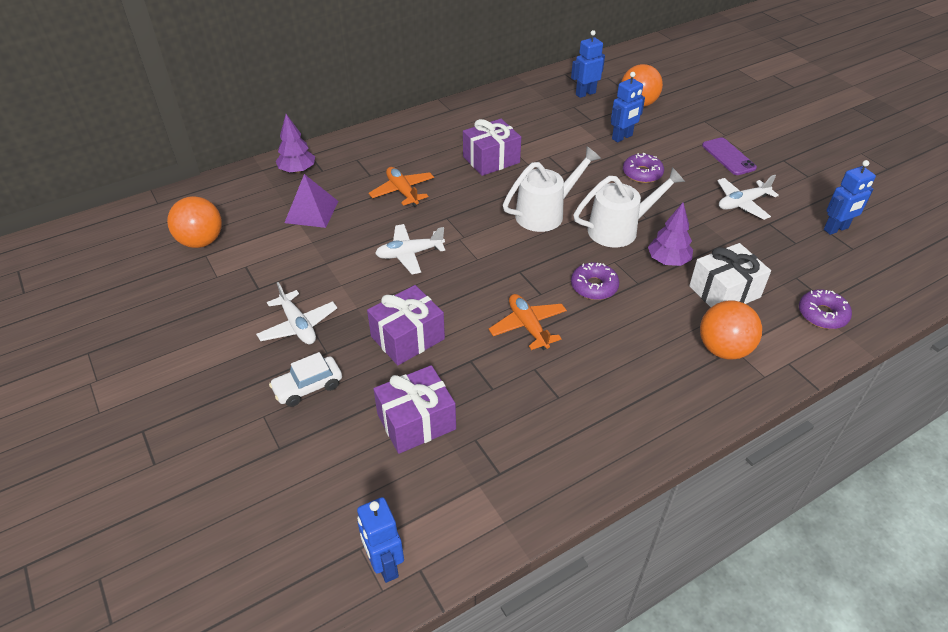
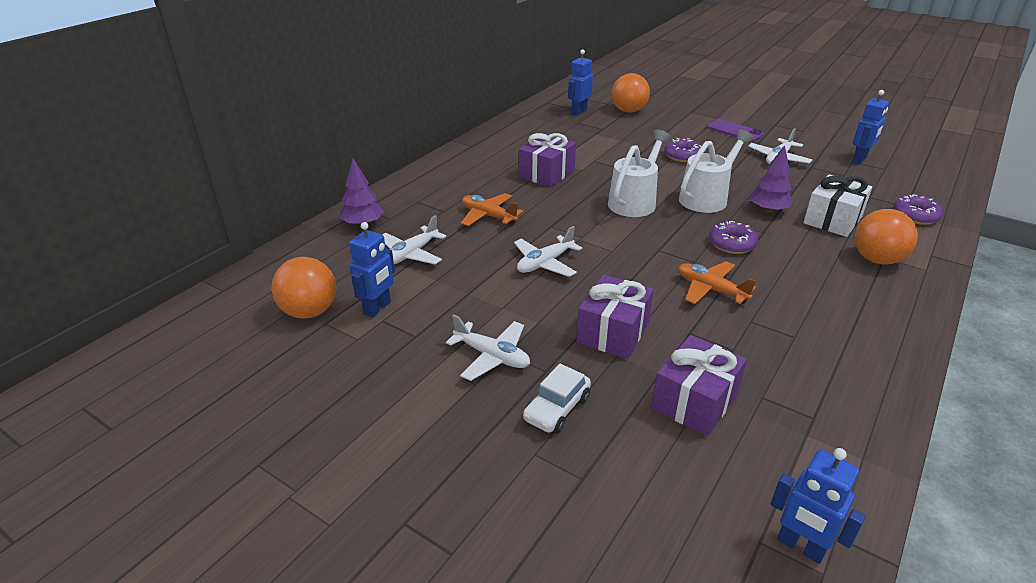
camera: 25 degrees left, 10 degrees down
(311, 211) = (411, 254): purple pyramid -> white plane
(622, 137) = (640, 135): blue robot -> blue robot (377, 308)

